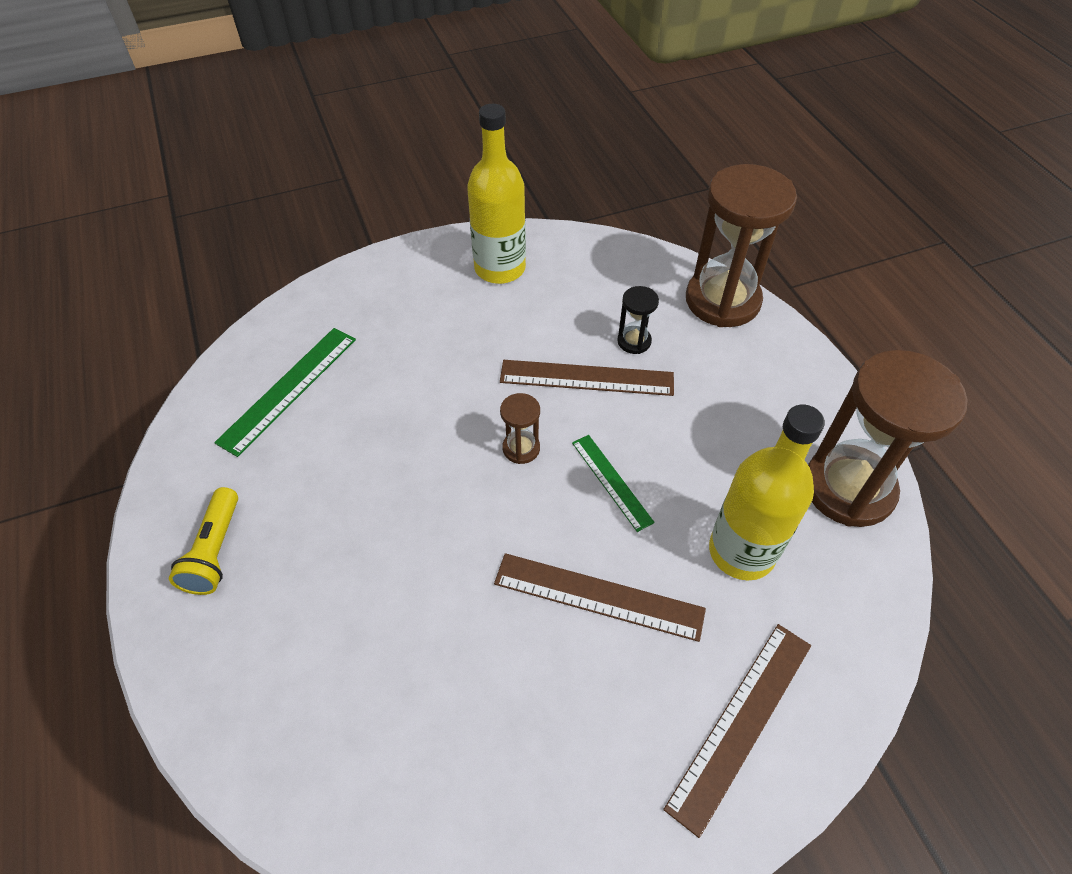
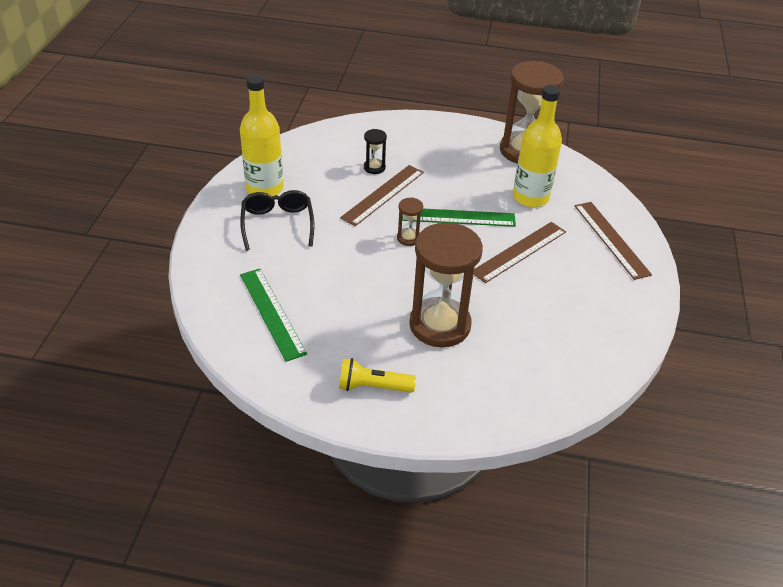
camera: 60 degrees left, 10 degrees down
(215, 551) = (372, 386): yellow flashlight -> yellow flashlight turned 150 degrees clockwise
(444, 313) = (277, 224): none -> black glasses
(611, 481) = (457, 217): green ruler -> green ruler, size x1.58
(722, 300) = (377, 126): brown hourglass -> brown hourglass (440, 325)

